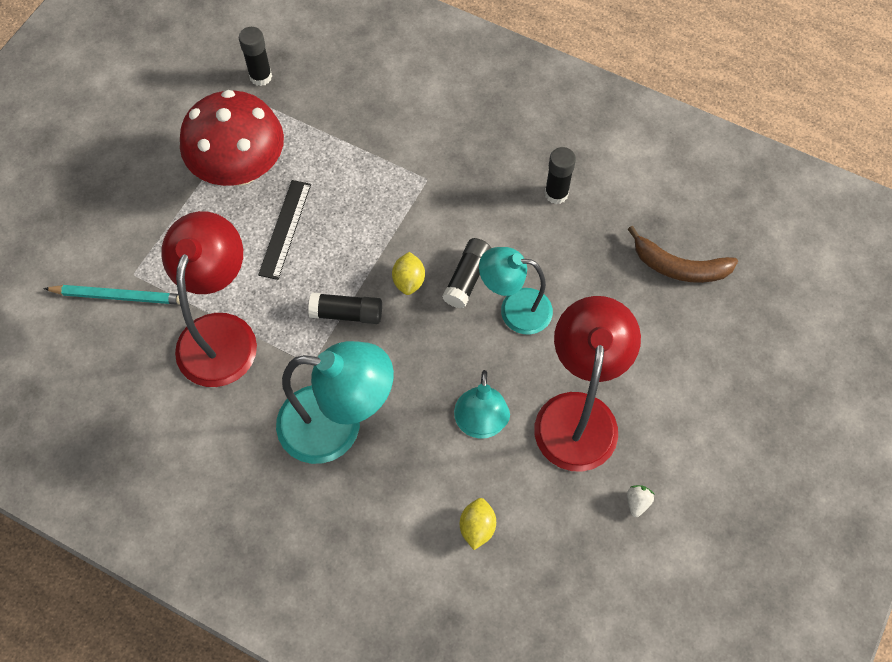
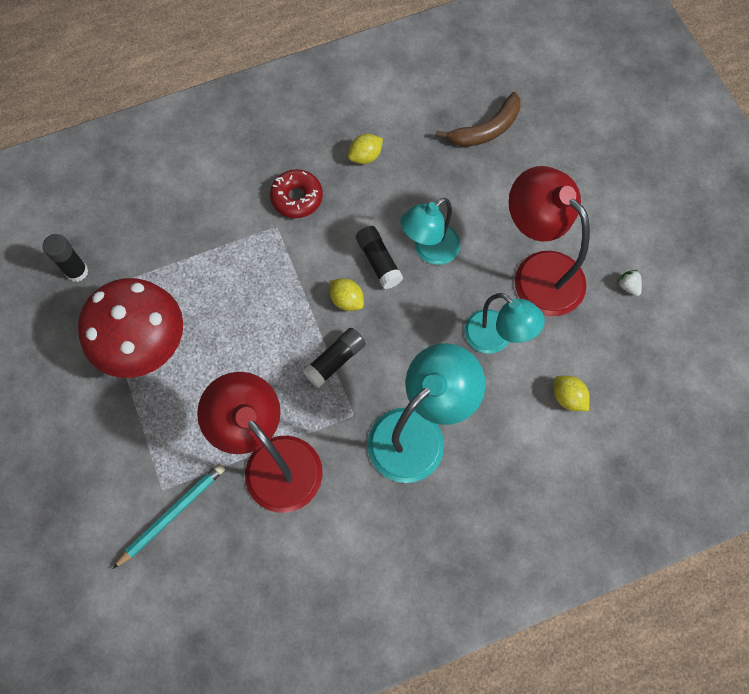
camera: 50 degrees left, 5 degrees up
(285, 229) = (227, 351): black ruler -> none
(467, 173) = (297, 198): none -> red donut
(556, 194) = (365, 156): black glue stick -> yellow lemon

